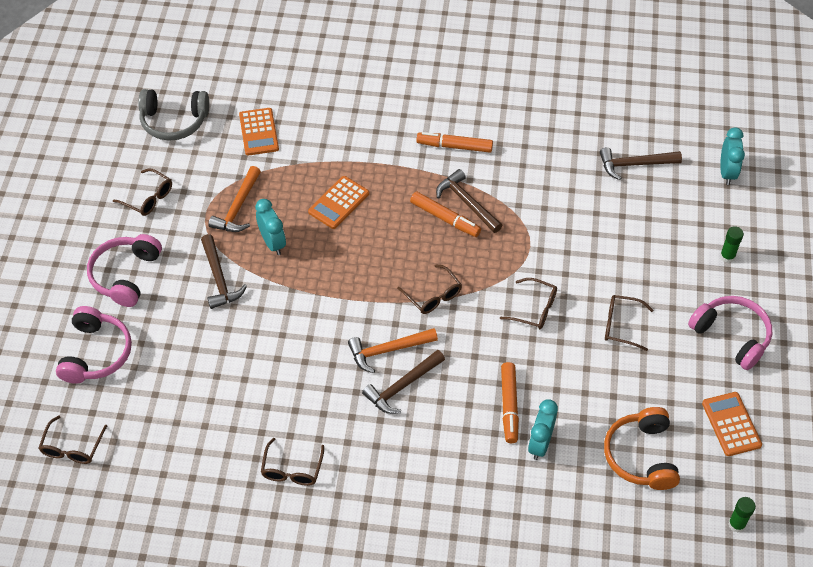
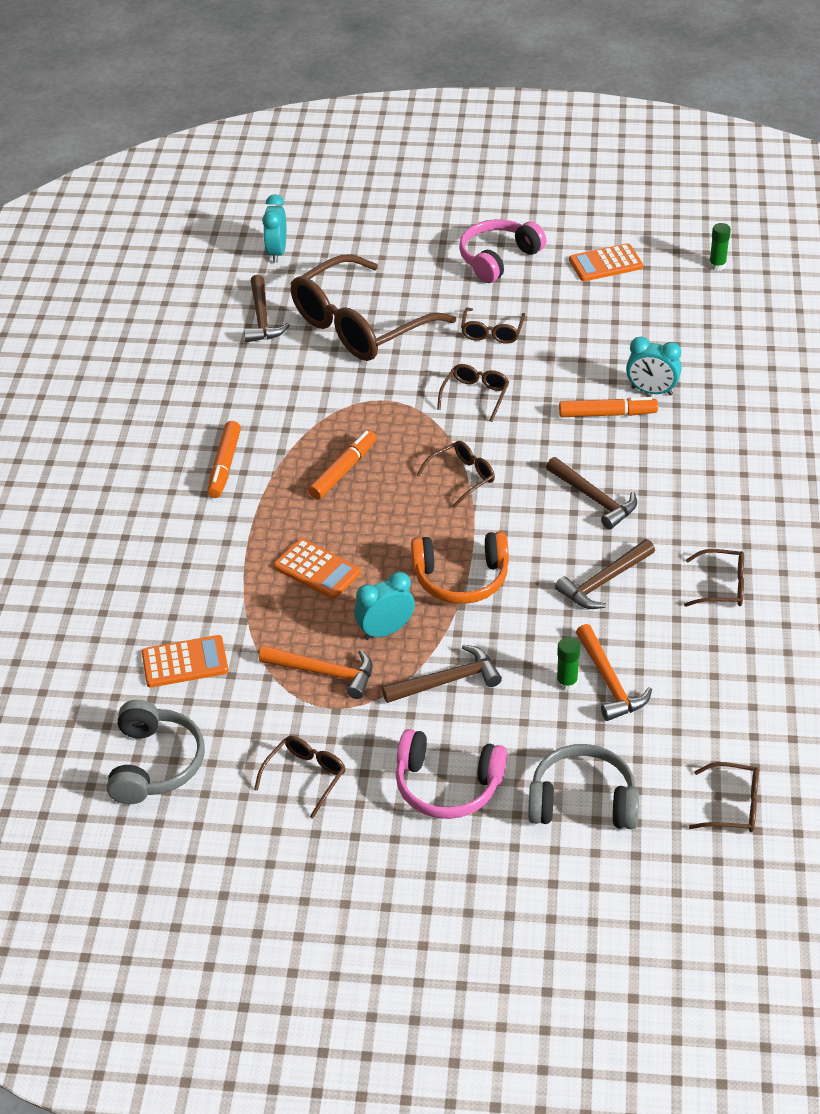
camera: 90 degrees left, 10 degrees down
(96, 353) = (582, 801): pink headphones -> grey headphones
(388, 350) = (545, 513): orange hammer -> orange hammer (609, 682)
(467, 203) = (318, 452): brown hammer -> brown hammer (604, 582)
(627, 230) = (359, 325): none -> brown glasses
(641, 456) = (653, 322): orange headphones -> orange headphones (461, 578)
(727, 172) = (277, 252): turquoise clock -> turquoise clock turned 90 degrees counterclockwise
(727, 256) = (395, 257): green glue stick -> green glue stick (567, 682)

